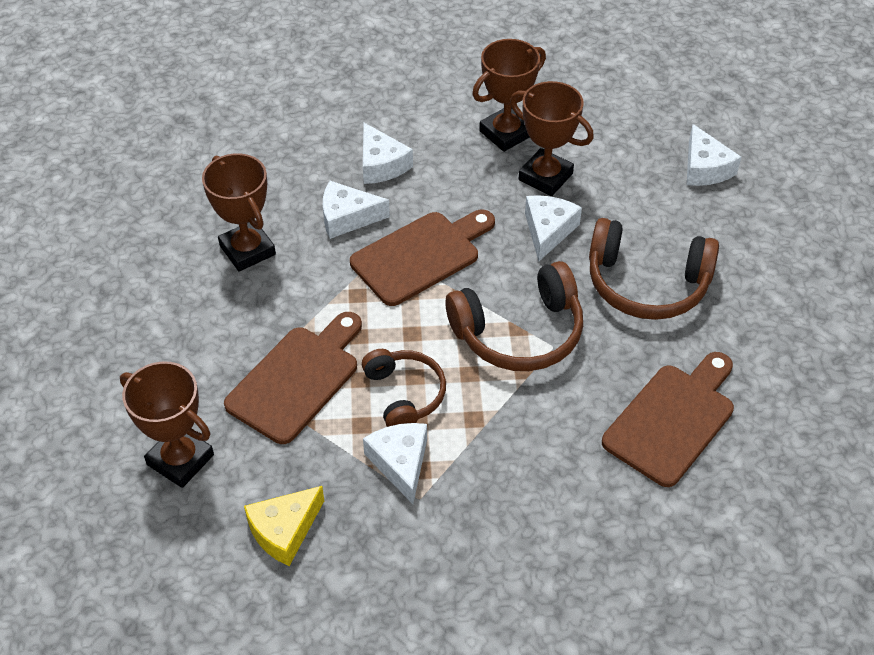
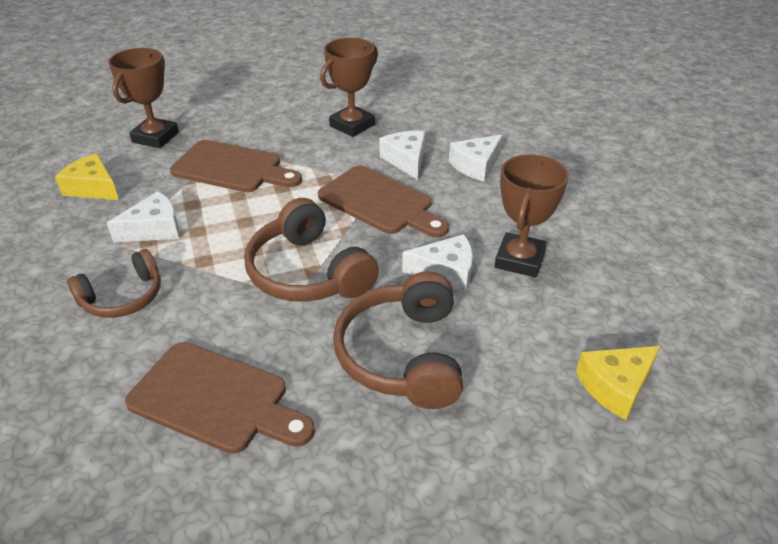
camera: 75 degrees right, 10 degrees down
(404, 394) = (224, 219): brown headphones -> brown headphones (123, 297)
(506, 133) = (563, 226): brown trophy -> none
(705, 168) = (615, 386): white cheese -> yellow cheese

